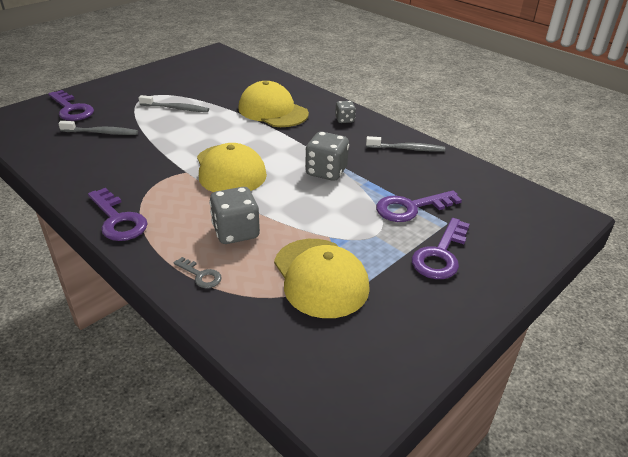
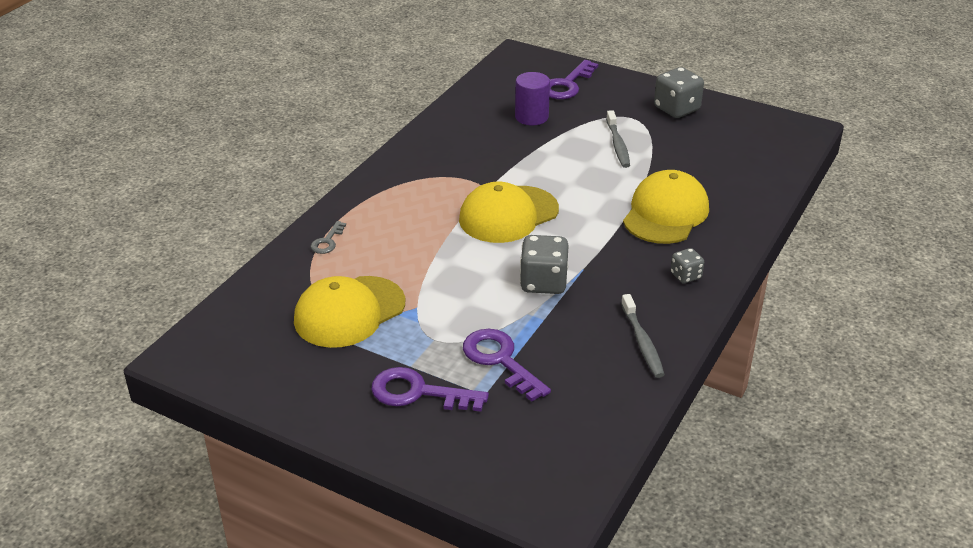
camera: 75 degrees right, 0 degrees up
(101, 133) = (531, 117): grey toothbrush -> purple cylinder
(118, 220) = (387, 175): purple key -> none
(236, 232) = (398, 245): grey dice -> grey dice (676, 109)

